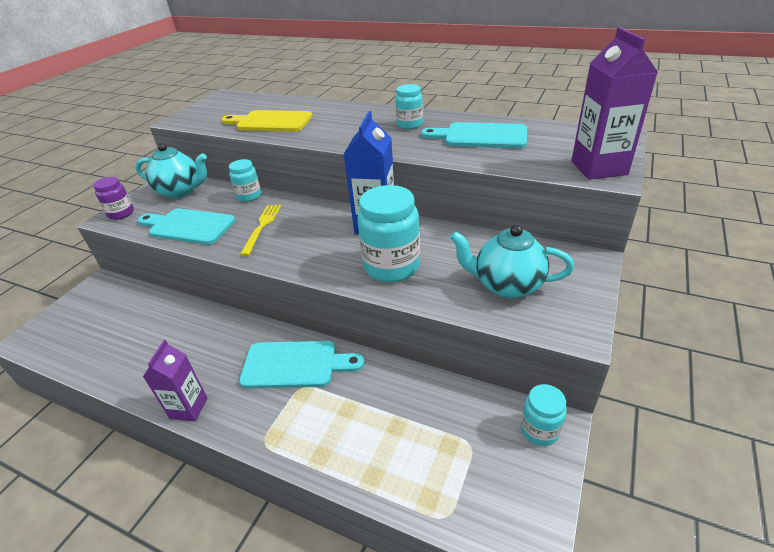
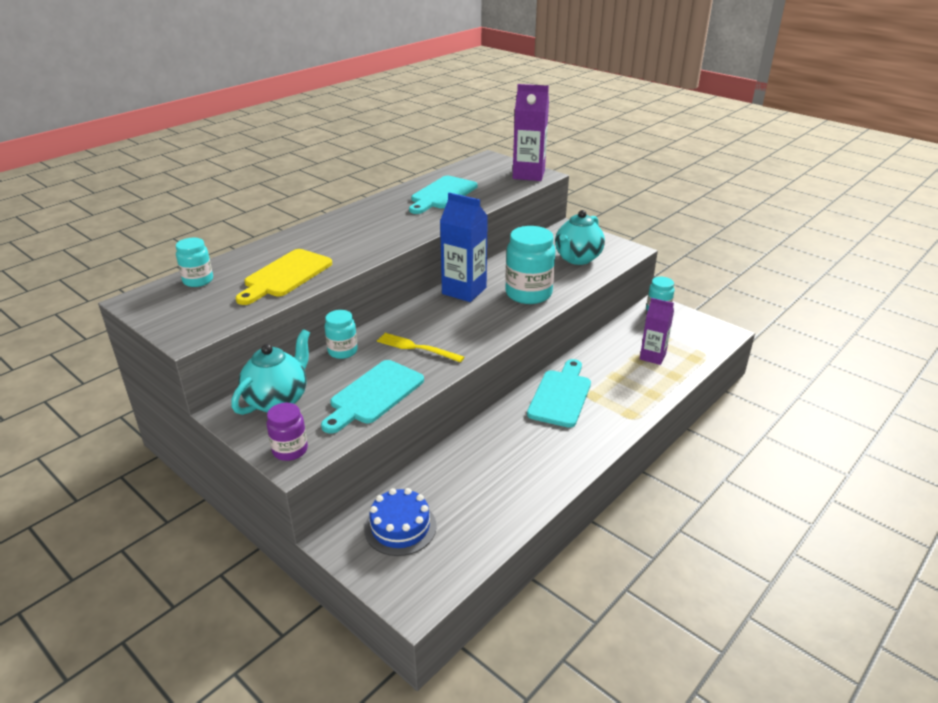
camera: 75 degrees left, 5 degrees down
(106, 309) = (400, 527): none -> blue cake
(189, 408) = (585, 458): purple carton -> purple carton (652, 356)
(409, 124) = (385, 214): turquoise jar -> turquoise jar (198, 280)

